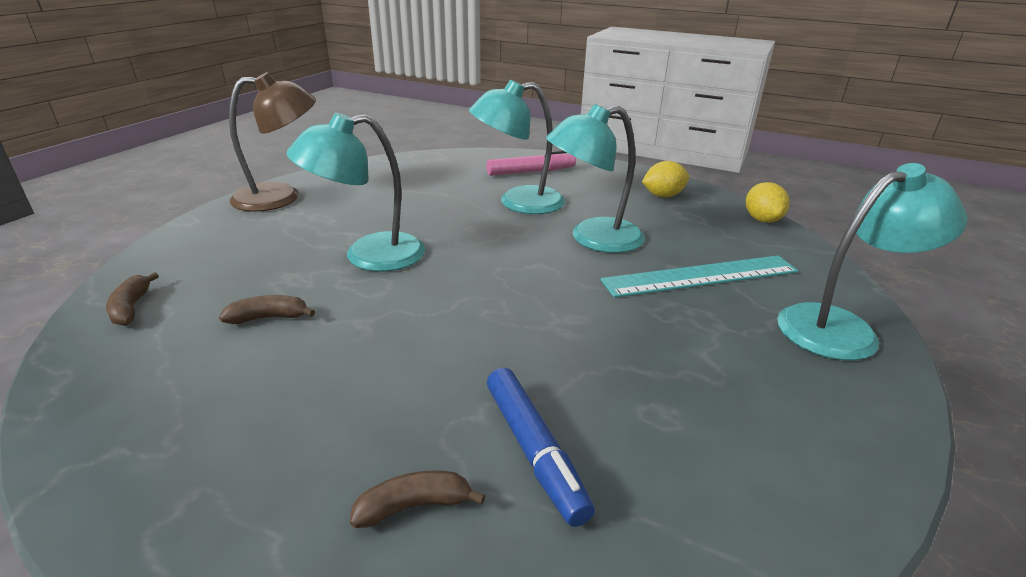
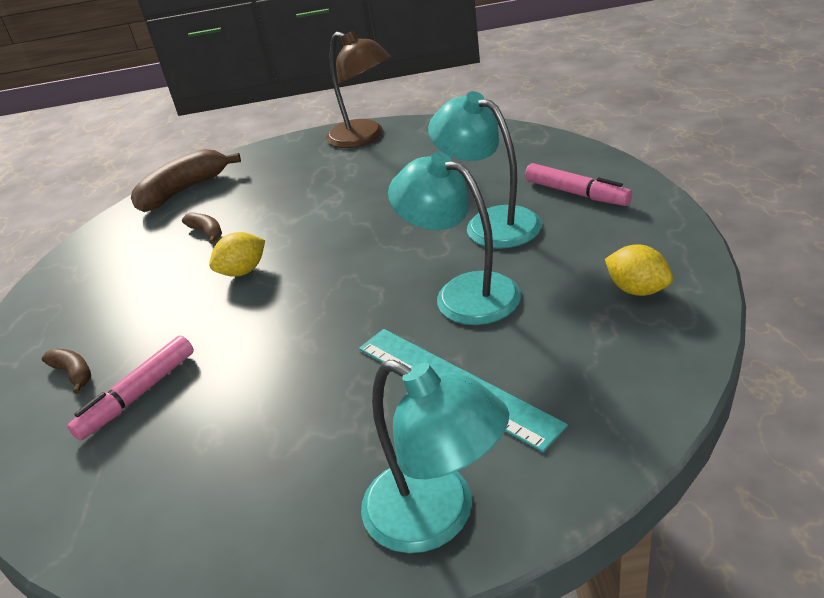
camera: 65 degrees right, 5 degrees up
(131, 307) = (184, 190): brown banana -> brown banana, size x2.01
(368, 256) = (313, 217): turquoise lamp -> none
(534, 450) = (138, 395): blue marker -> pink marker
(762, 220) = (671, 384): yellow lemon -> yellow lemon (243, 271)

